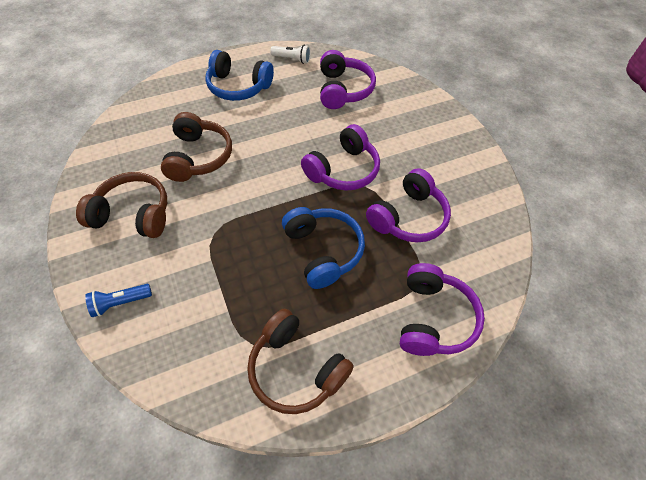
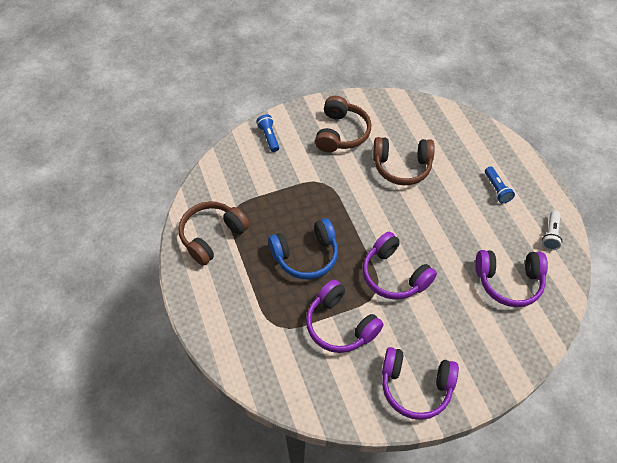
camera: 95 degrees right, 0 degrees up
(238, 86) = (496, 189): blue headphones -> blue flashlight
(433, 318) = (241, 330): purple headphones -> purple headphones (415, 386)

